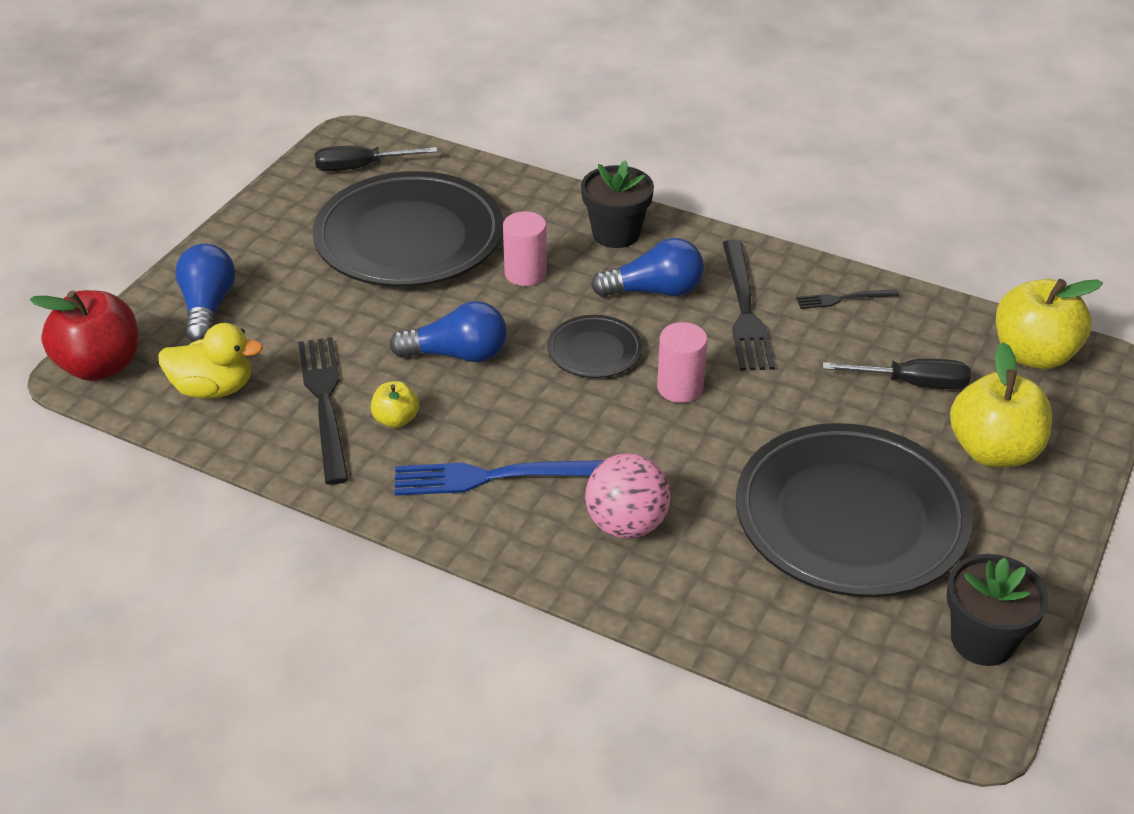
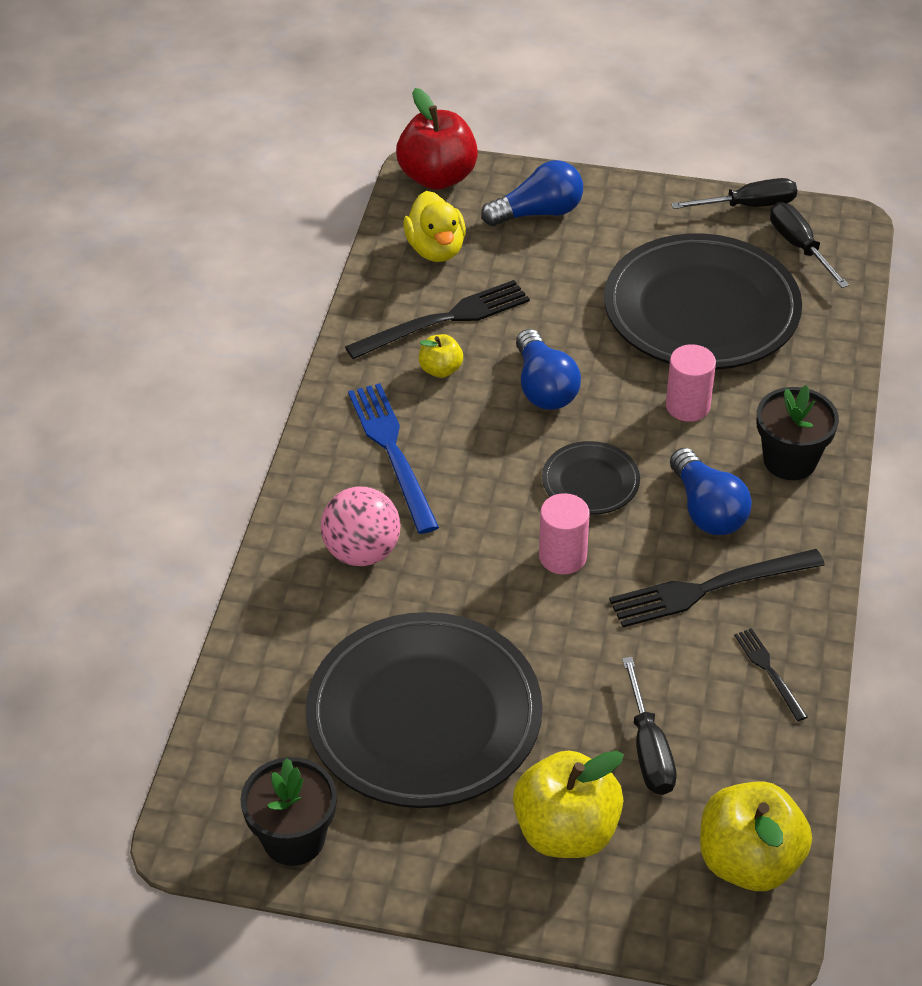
camera: 75 degrees right, 5 degrees up
(289, 181) = (748, 205): none -> black screwdriver

